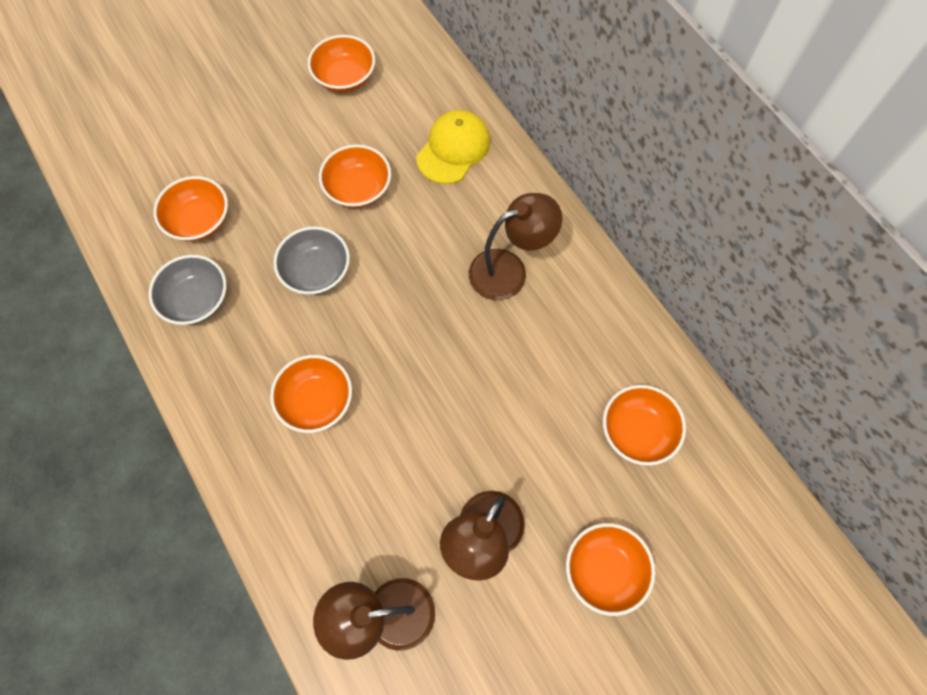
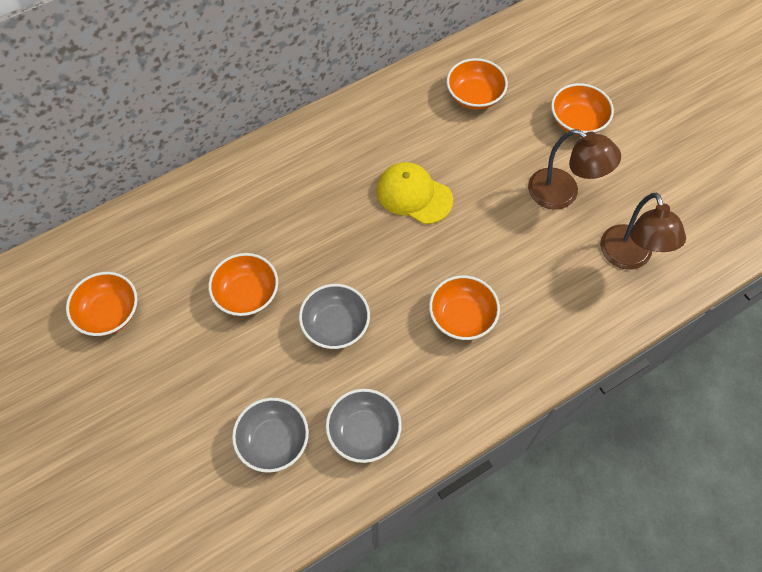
camera: 90 degrees left, 5 degrees down
(199, 221) = (273, 441): orange bowl -> grey bowl
(453, 149) = (209, 215): yellow cap -> yellow cap (414, 195)
(509, 270) = (338, 173): brown lamp -> none

